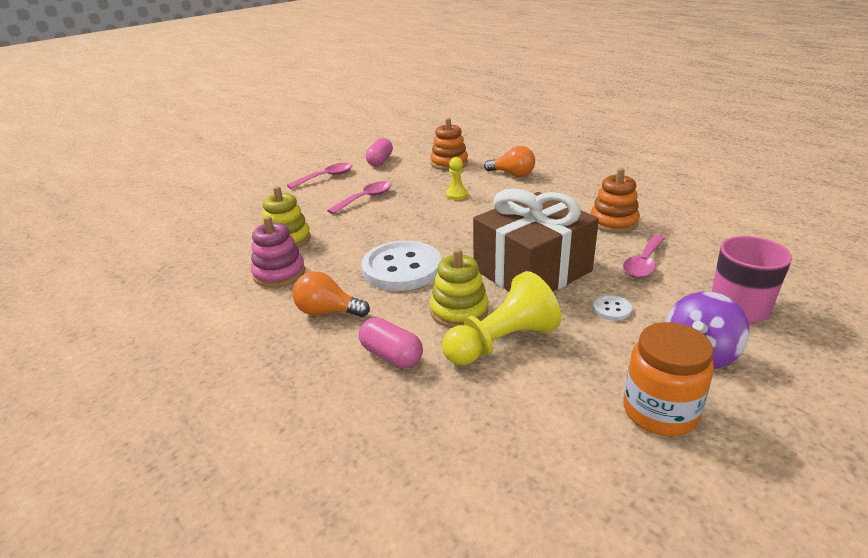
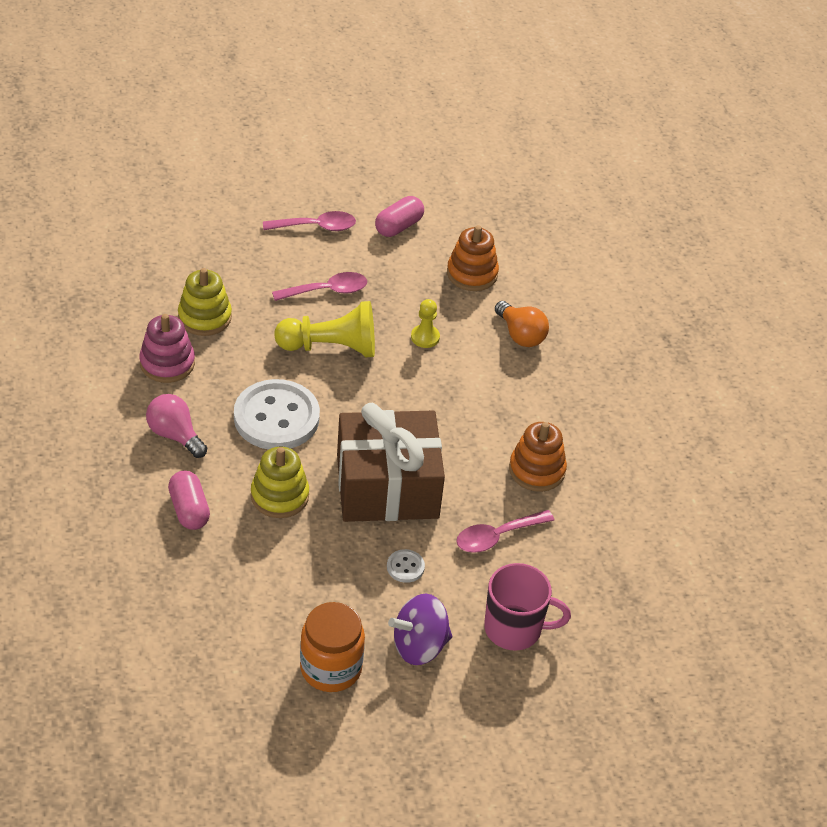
camera: 25 degrees right, 15 degrees up
(327, 312) = (175, 435): orange light bulb -> pink light bulb
(502, 342) = (282, 546): yellow pawn -> yellow pawn (331, 347)

